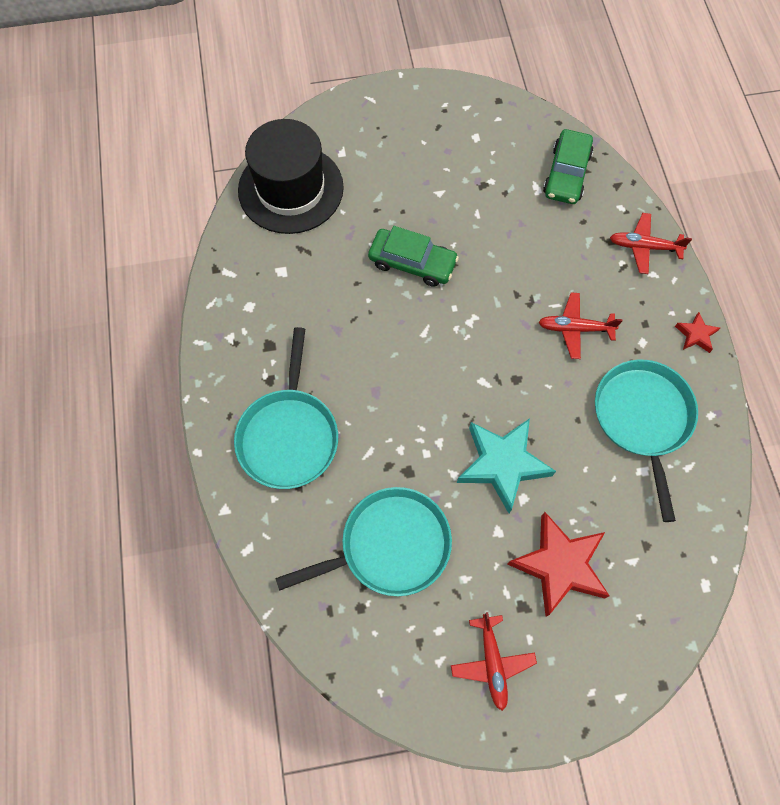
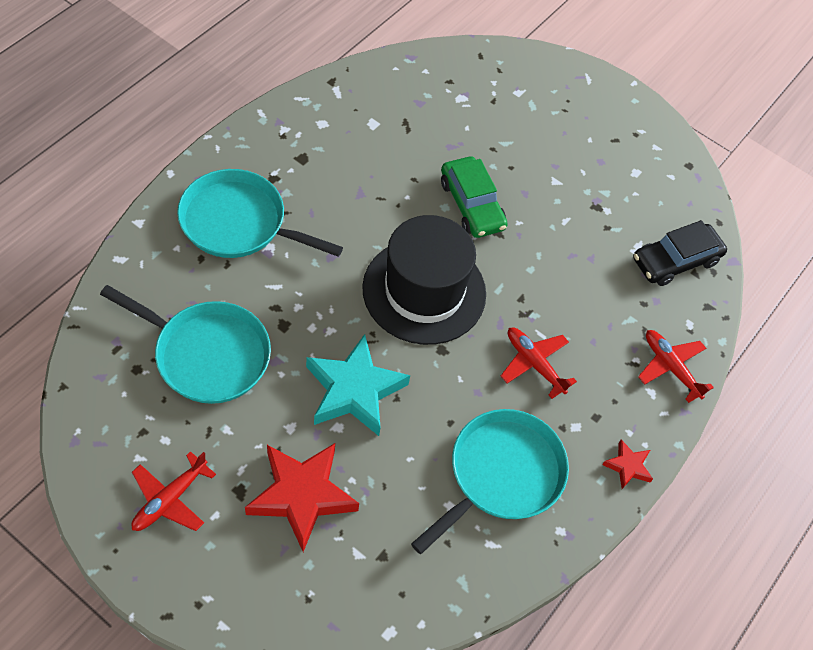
camera: 40 degrees right, 10 degrees down
(289, 436) = (238, 222): turquoise pan -> turquoise pan turned 60 degrees clockwise
(291, 189) = (450, 81): black hat -> black hat (424, 291)
(566, 174) = (675, 261): green car -> black car

